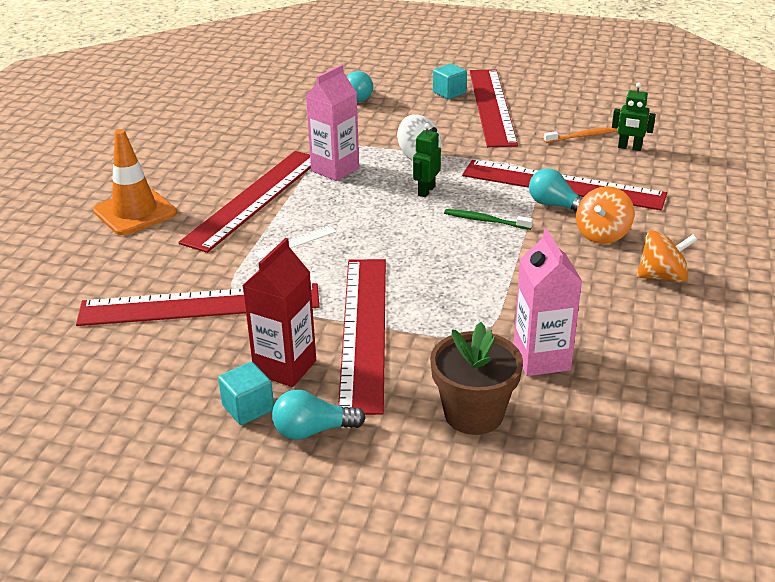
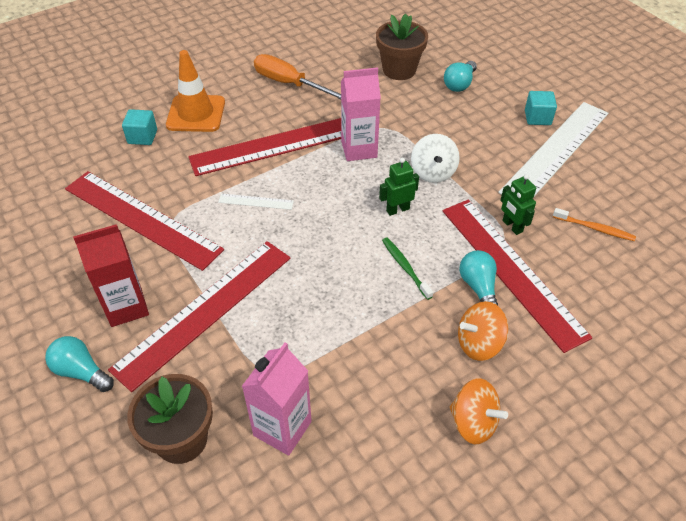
camera: 40 degrees right, 15 degrees up
(200, 154) = (290, 84): none -> orange screwdriver
(248, 408) = (71, 324): turquoise cube -> turquoise cube (142, 137)
(290, 107) = (399, 70): none -> brown flower pot
(492, 106) = (556, 151): red ruler -> white ruler
(629, 148) = (623, 266): green robot -> green robot (512, 226)

